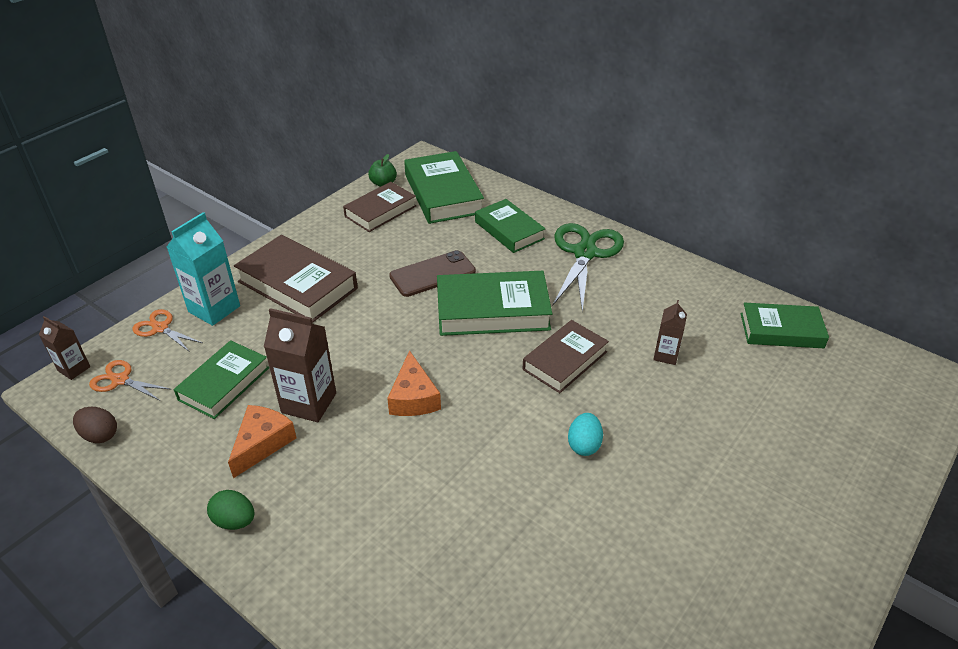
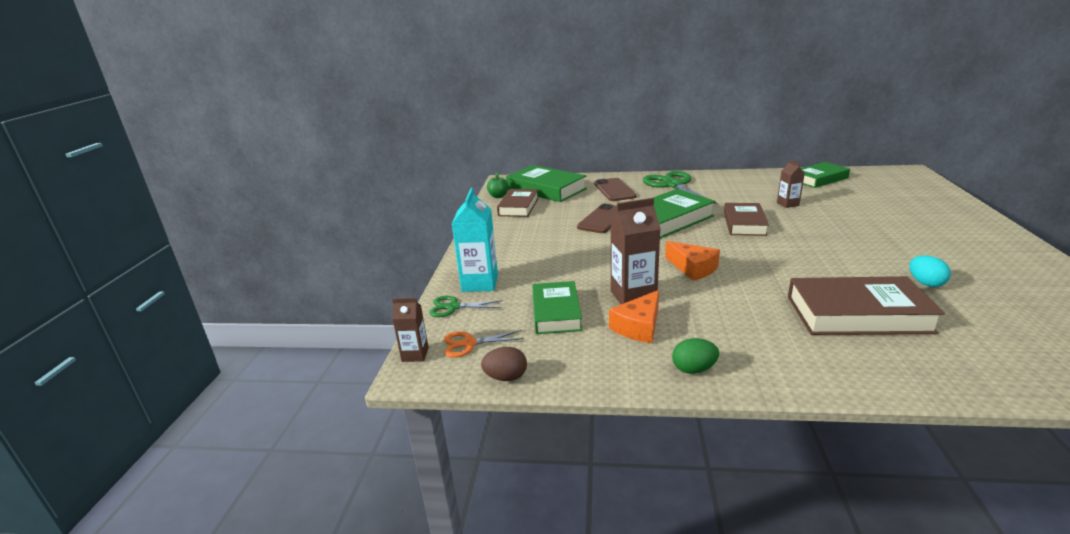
camera: 30 degrees left, 15 degrees down
(160, 328) = (453, 307): orange scissors -> green scissors
(262, 443) = (639, 326): orange cheese -> orange cheese turned 135 degrees counterclockwise
(297, 285) = (522, 252): brown book -> brown book (858, 314)
(509, 230) = (614, 190): green book -> brown phone
(584, 445) = (819, 248): turquoise egg -> turquoise egg (925, 283)

